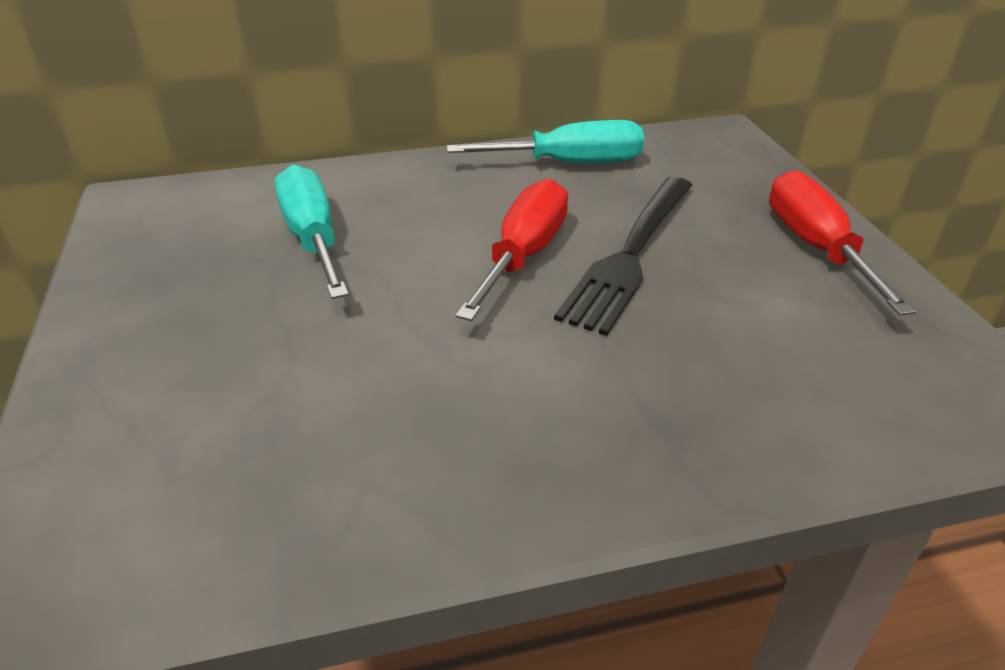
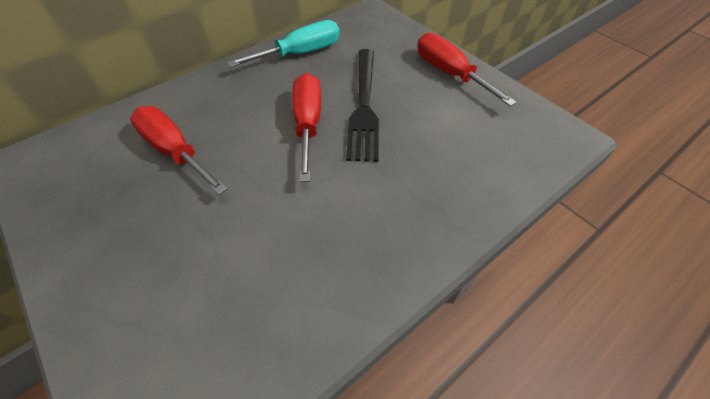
camera: 25 degrees left, 15 degrees up
(313, 238) = (175, 151): turquoise screwdriver -> red screwdriver

